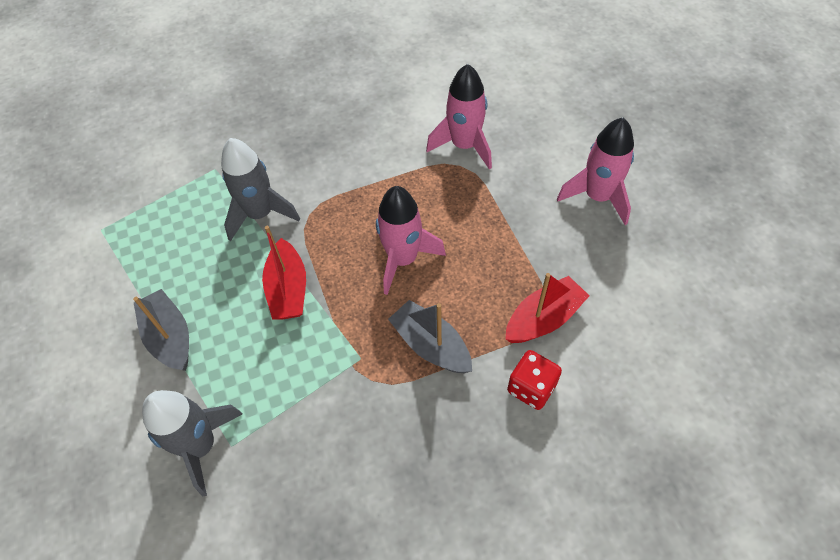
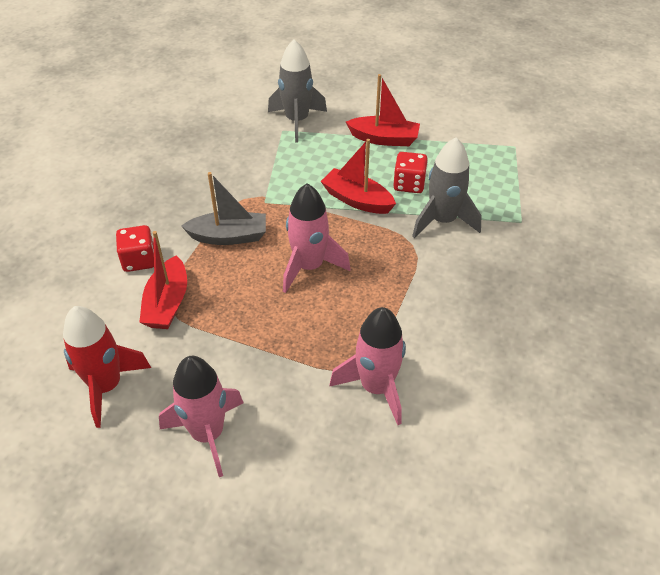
camera: 130 degrees right, 10 degrees down
(170, 337) = (384, 139): grey boat -> red boat
(230, 268) = (409, 184): none -> red dice
(645, 283) = (106, 386): none -> red rocket

